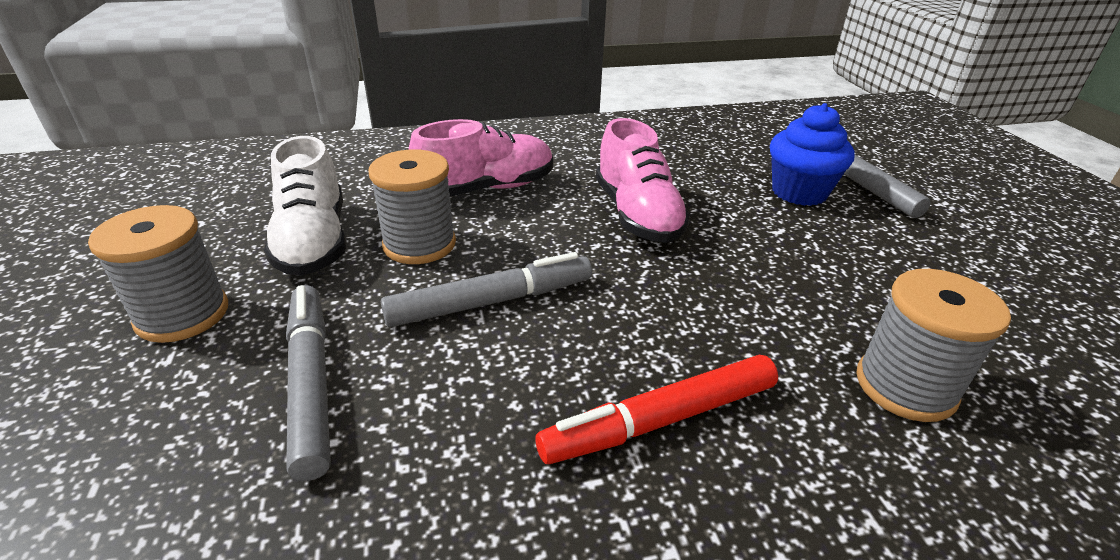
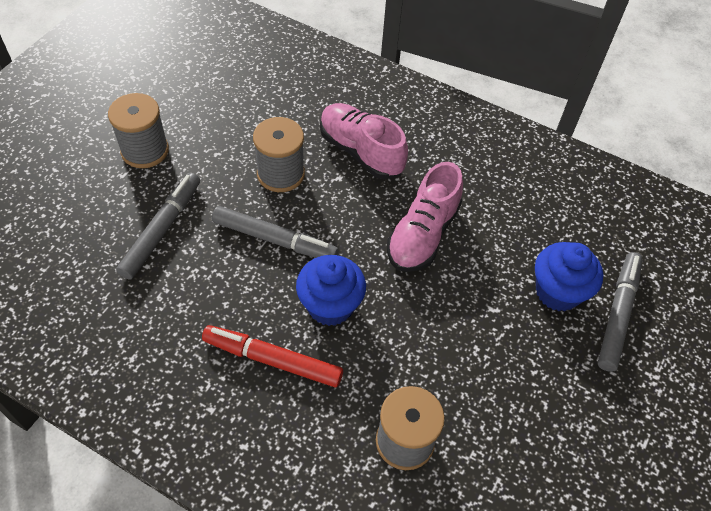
camera: 40 degrees right, 20 degrees up
(313, 241) = (234, 136): white shoe -> none
(487, 188) = (361, 151): pink shoe -> pink shoe turned 150 degrees counterclockwise
(641, 320) = (330, 305): none -> blue cupcake

